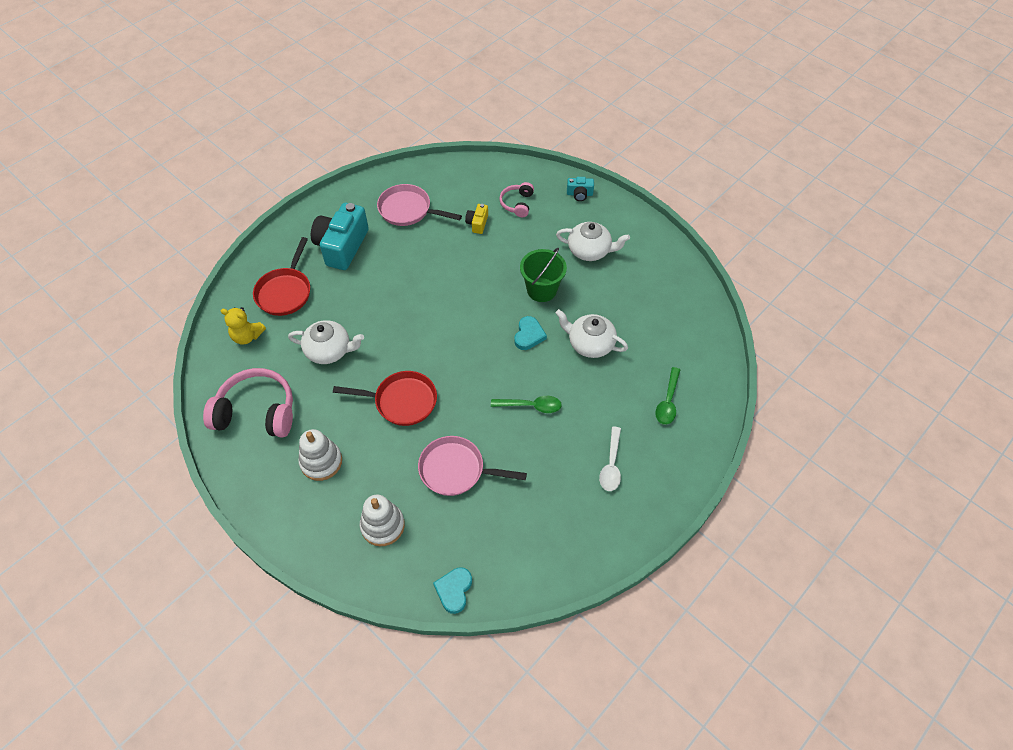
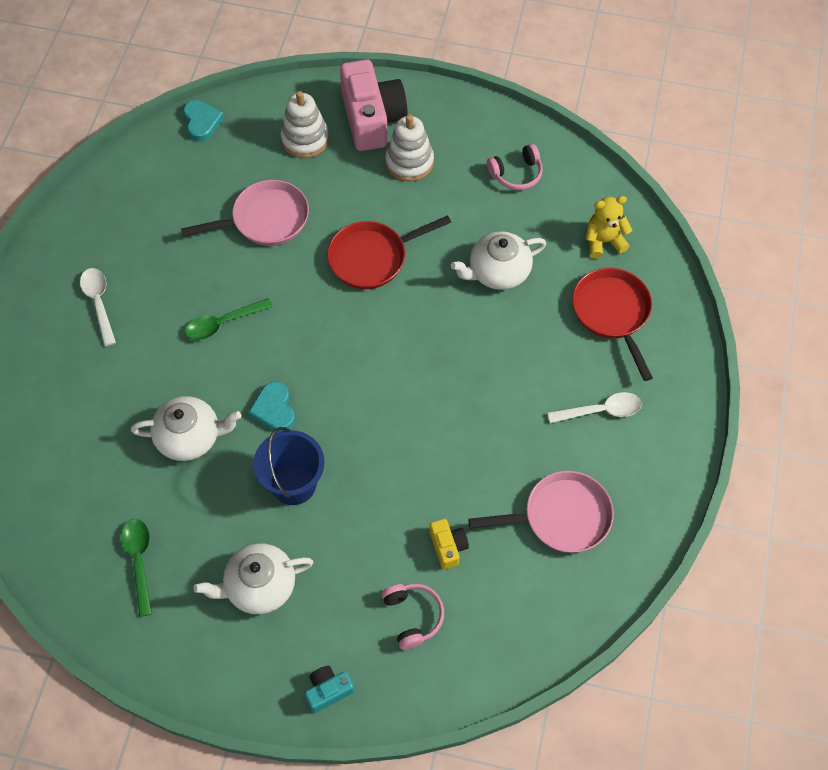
camera: 150 degrees right, 5 degrees up
(257, 412) = (516, 174): pink headphones -> pink headphones, size x0.53
(319, 516) = (372, 119): none -> pink camera
(342, 246) = (601, 411): turquoise camera -> white spoon
(541, 290) = (293, 484): green bucket -> blue bucket
(668, 402) = (59, 408): green spoon -> green spoon (139, 561)

